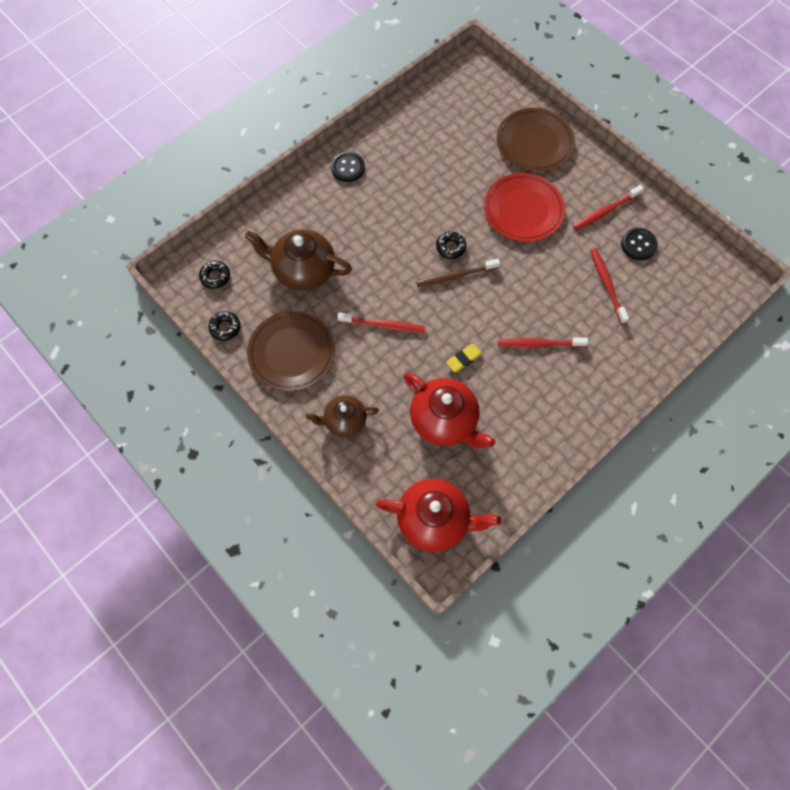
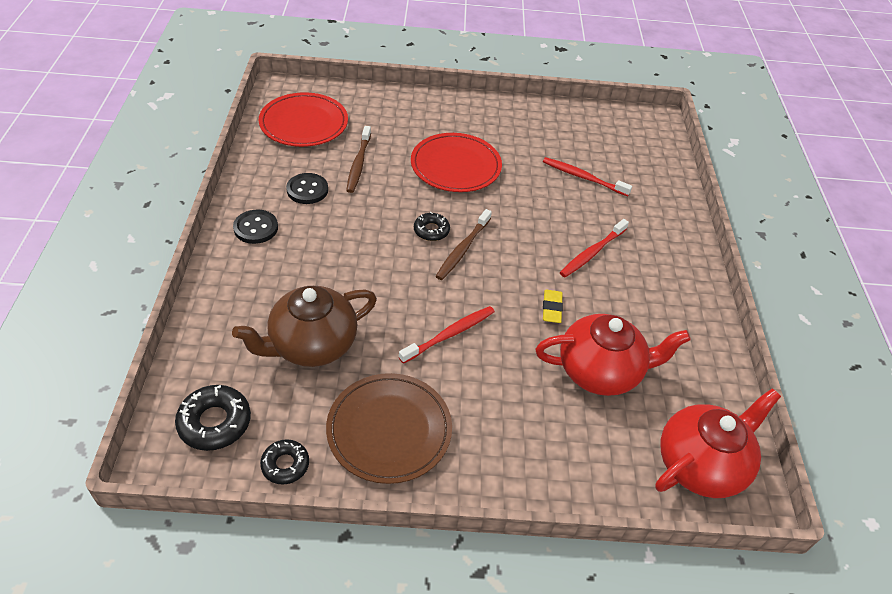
camera: 50 degrees left, 20 degrees down
(215, 277) = (215, 422): black donut -> black donut, size x1.56
(344, 421) = (518, 449): brown teapot -> none
(456, 103) = (304, 123): none -> red plate
(458, 162) = (358, 164): none -> brown toothbrush
(534, 142) = (405, 115): brown plate -> none
(605, 211) = (517, 130): red toothbrush -> none
(638, 245) = (568, 138): black button -> black button (307, 190)

